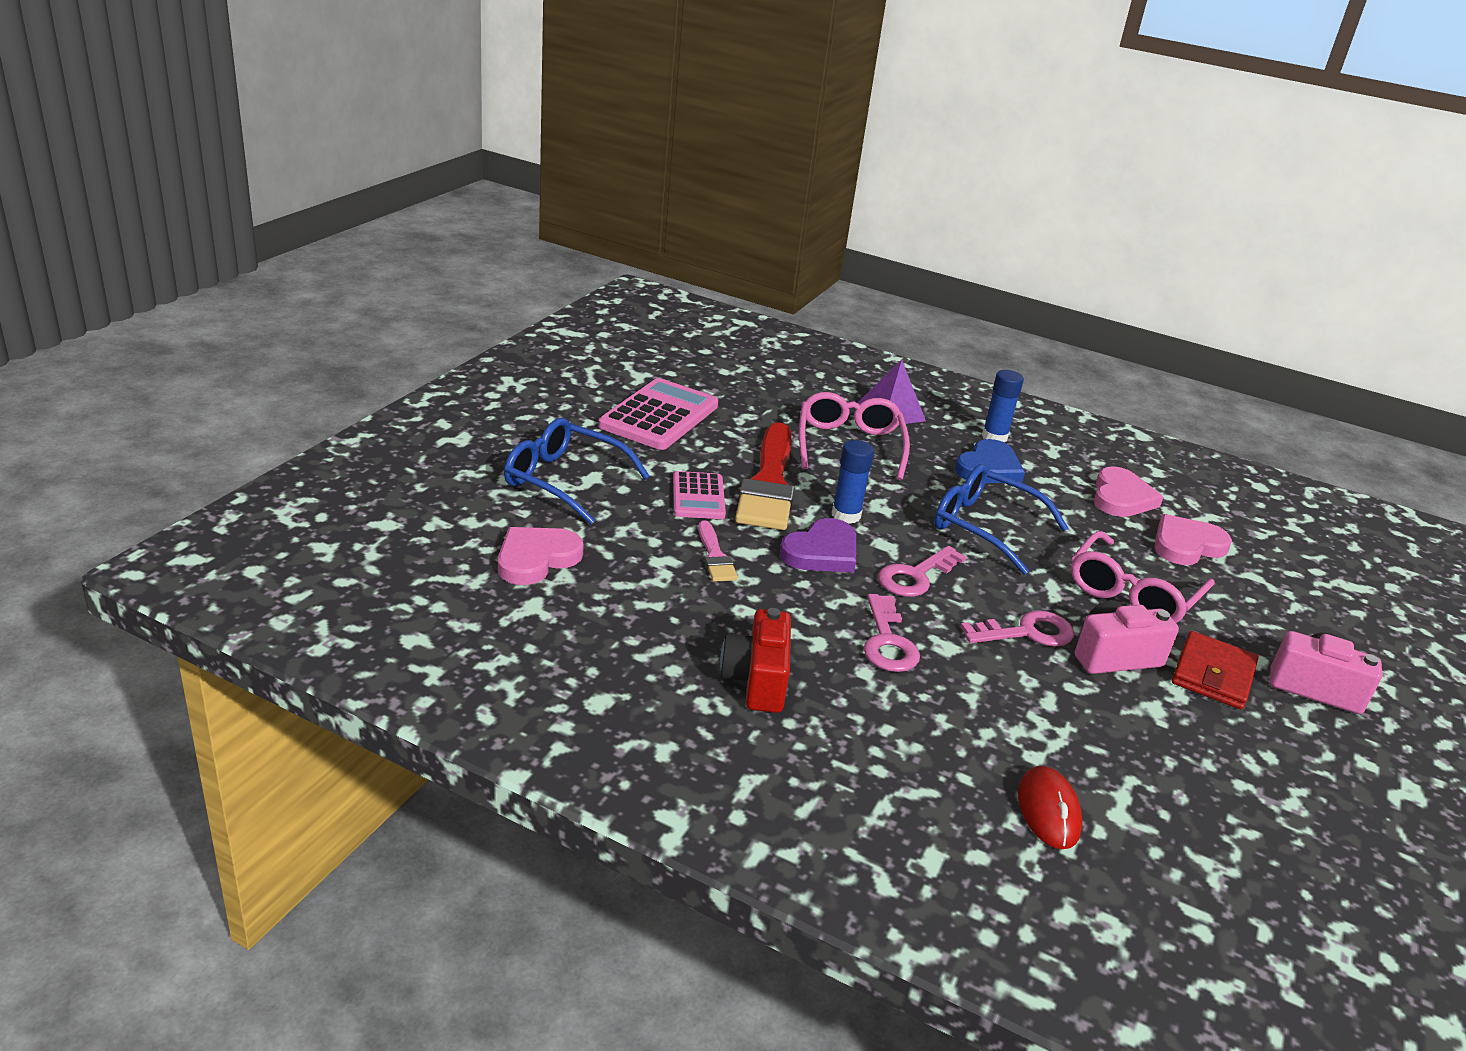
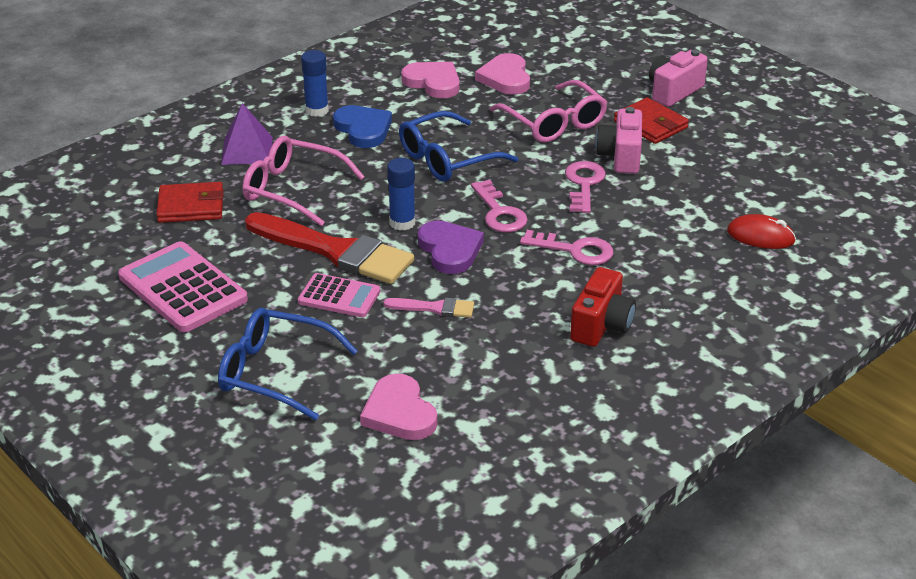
camera: 65 degrees left, 5 degrees up
(564, 481) = (275, 373): blue glasses -> blue glasses turned 60 degrees clockwise
(756, 680) = (601, 325): red camera -> red camera turned 90 degrees counterclockwise
(781, 399) = (191, 206): none -> red wallet

